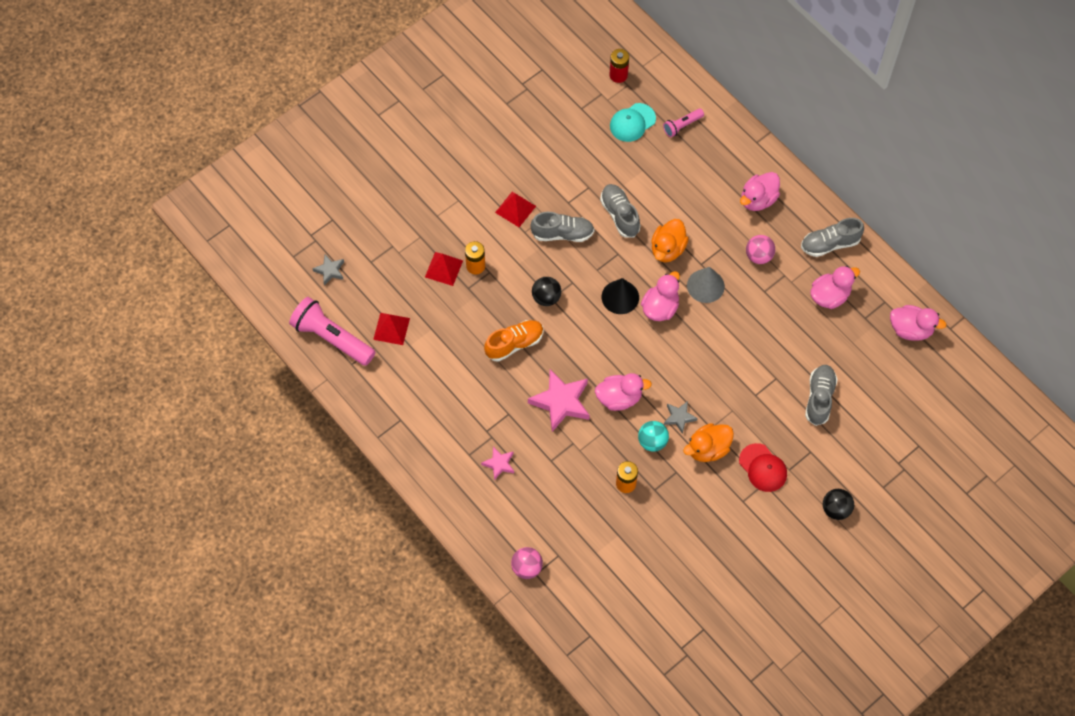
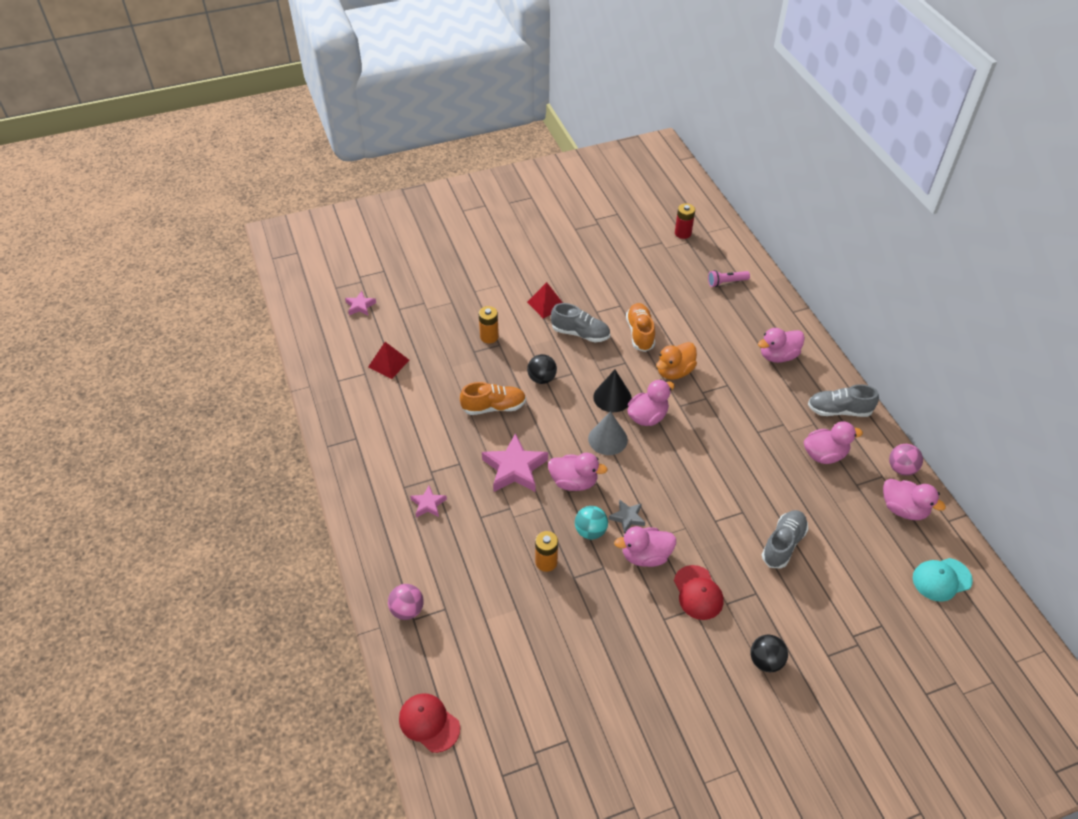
camera: 20 degrees right, 15 degrees down
(330, 271) = (360, 306): grey star -> pink star
(332, 338) = (332, 356): pink flashlight -> none
(443, 268) = (460, 331): red pyramid -> none
(589, 655) = (429, 723): none -> red cap
(619, 215) = (640, 333): grey shoe -> orange shoe
(632, 122) = (681, 269): turquoise cap -> turquoise cap (941, 579)
(705, 286) = (700, 411): grey cone -> grey cone (607, 439)
(708, 449) = (645, 556): orange duck -> pink duck
(758, 256) = (762, 401): pink ball -> pink ball (901, 468)

